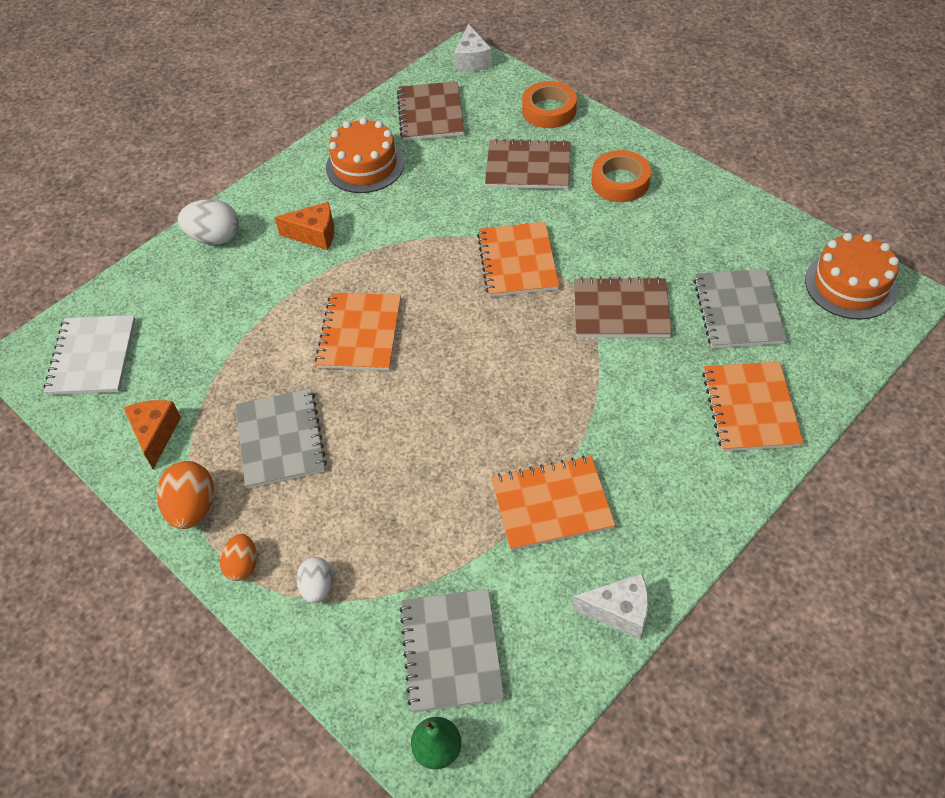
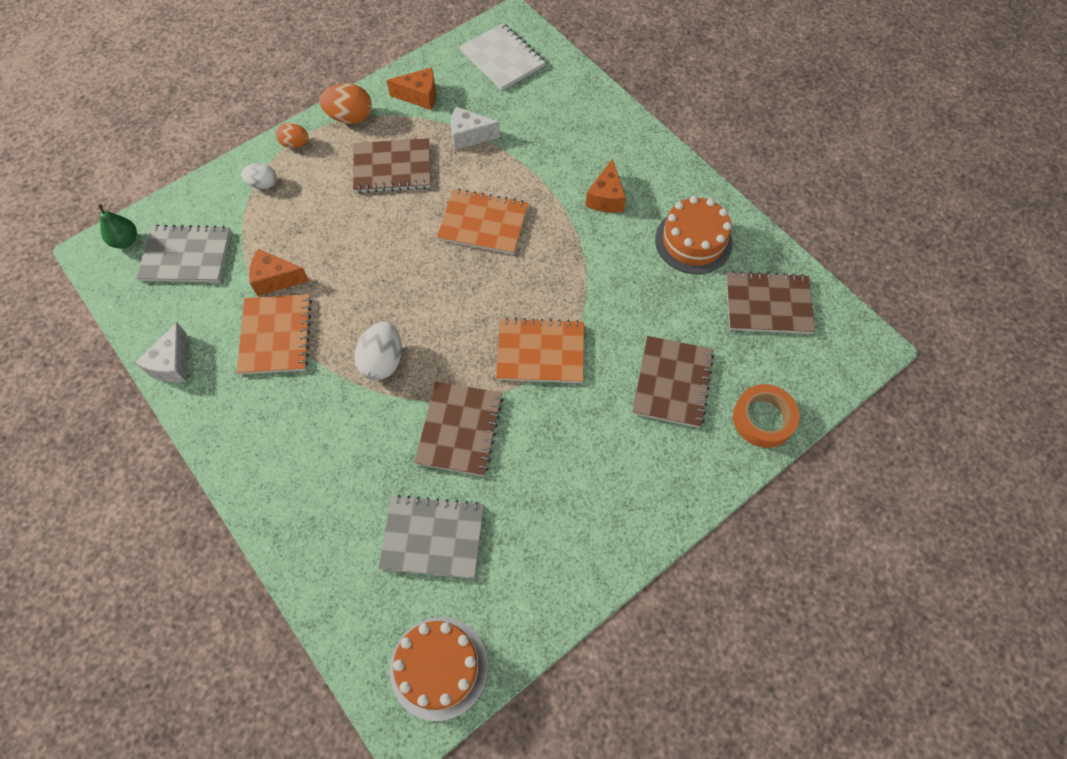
camera: 95 degrees right, 10 degrees up
(92, 357) = (502, 58): white notebook -> white notebook turned 45 degrees clockwise
(214, 238) = (615, 129): white egg -> white egg (382, 361)
(280, 439) = (392, 167): grey notebook -> brown notebook
(471, 527) = (275, 279): none -> orange cheese
(472, 60) = (858, 354): white cheese -> white cheese (469, 136)
(620, 182) = (636, 468): orange tape -> none
(750, 408) = (317, 514): orange notebook -> none

